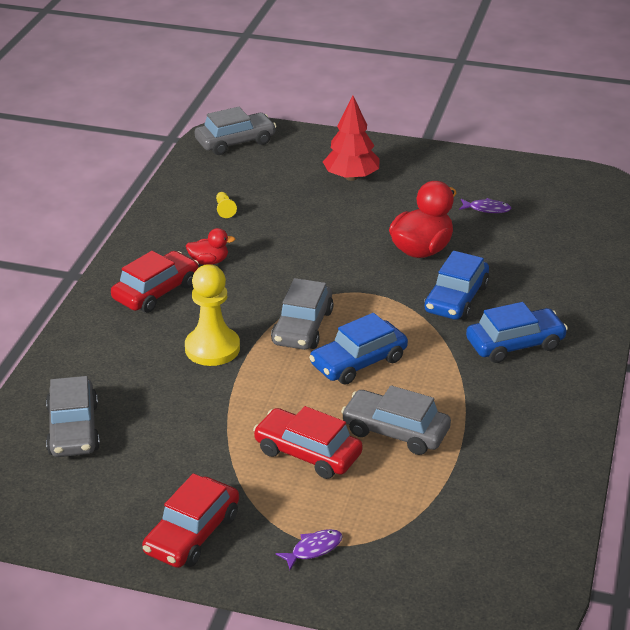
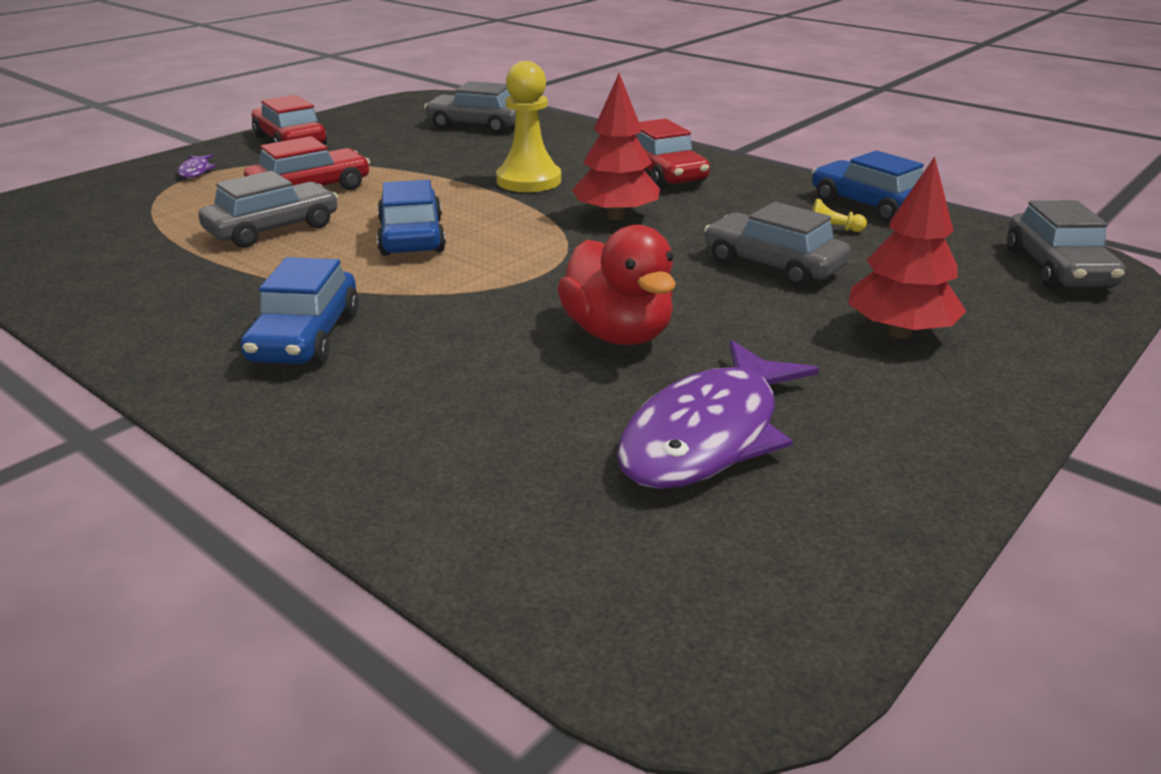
camera: 115 degrees right, 5 degrees down
(209, 261) = (705, 203): red duck -> none
(260, 290) = (615, 216): none -> red tree
(302, 327) = (515, 223): grey car -> grey car (773, 265)
(456, 299) = (462, 325): blue car -> blue car (870, 205)
(487, 209) = (707, 434): purple fish -> purple fish, size x2.46

